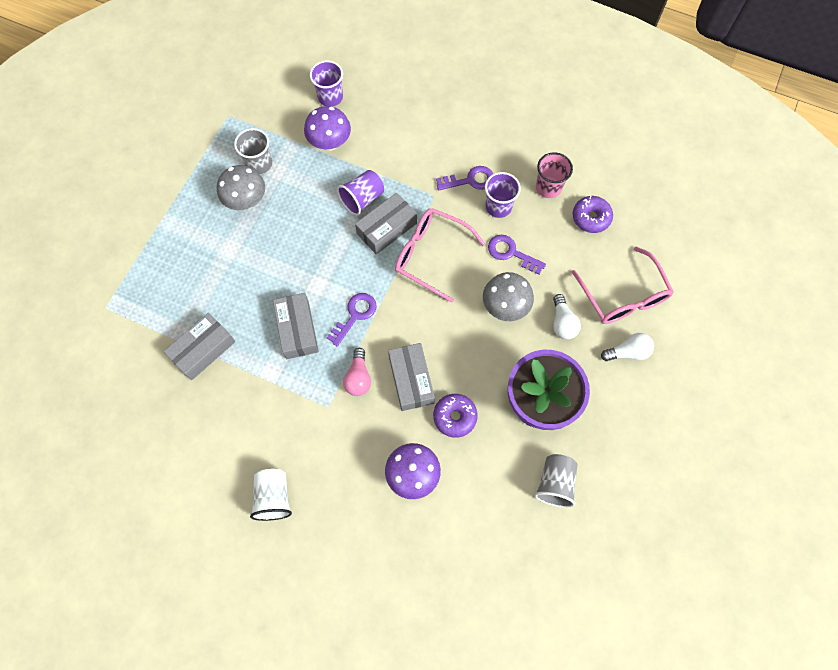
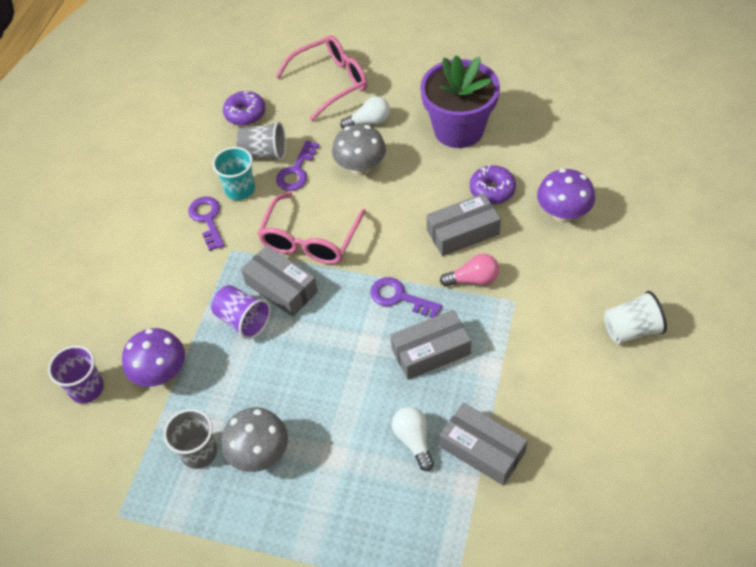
camera: 95 degrees left, 15 degrees down
(498, 206) = (240, 189): purple cup -> turquoise cup
(548, 187) = (211, 151): pink cup -> none
(555, 483) = (532, 109): grey cup -> grey cup (264, 153)
(627, 352) = (389, 74): white light bulb -> white light bulb (414, 440)

